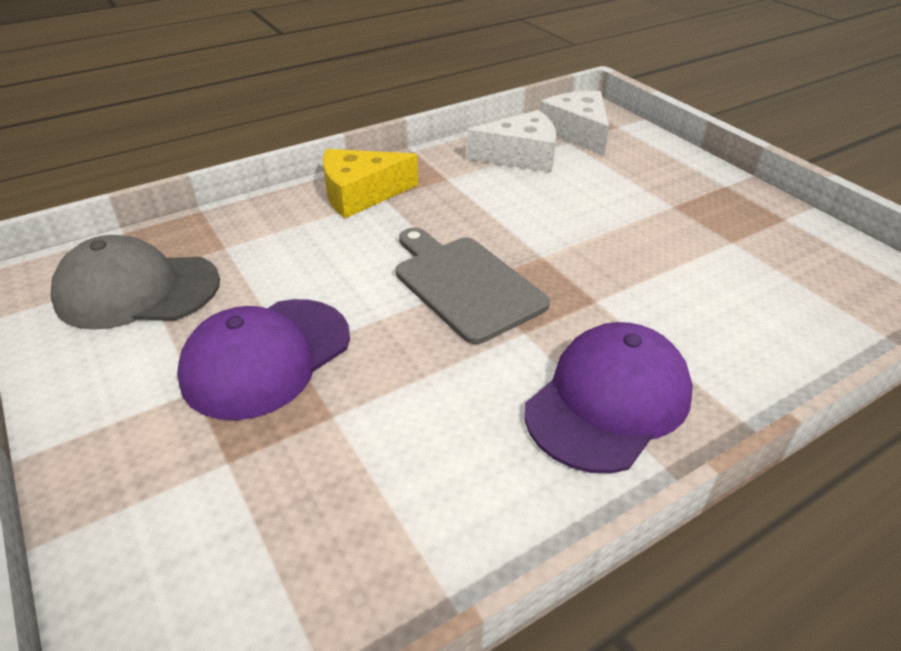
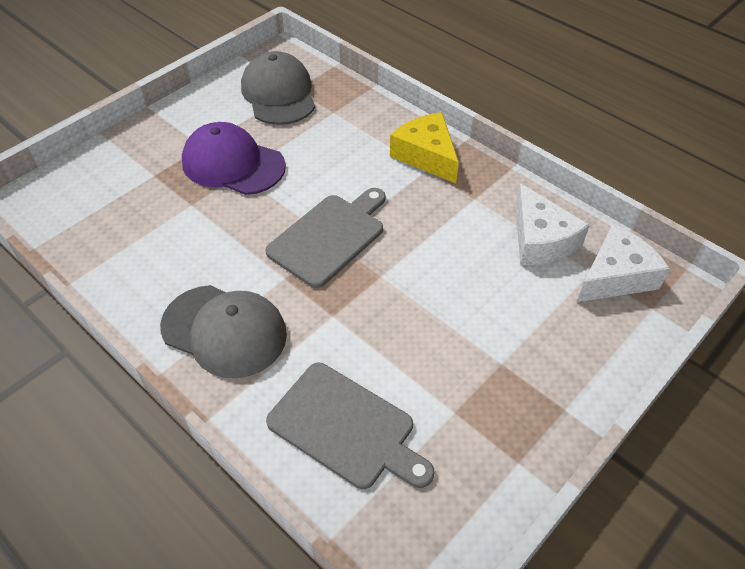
camera: 75 degrees right, 10 degrees up
(608, 401) = (224, 331): purple cap -> grey cap
(759, 314) = (346, 427): none -> grey cutting board

